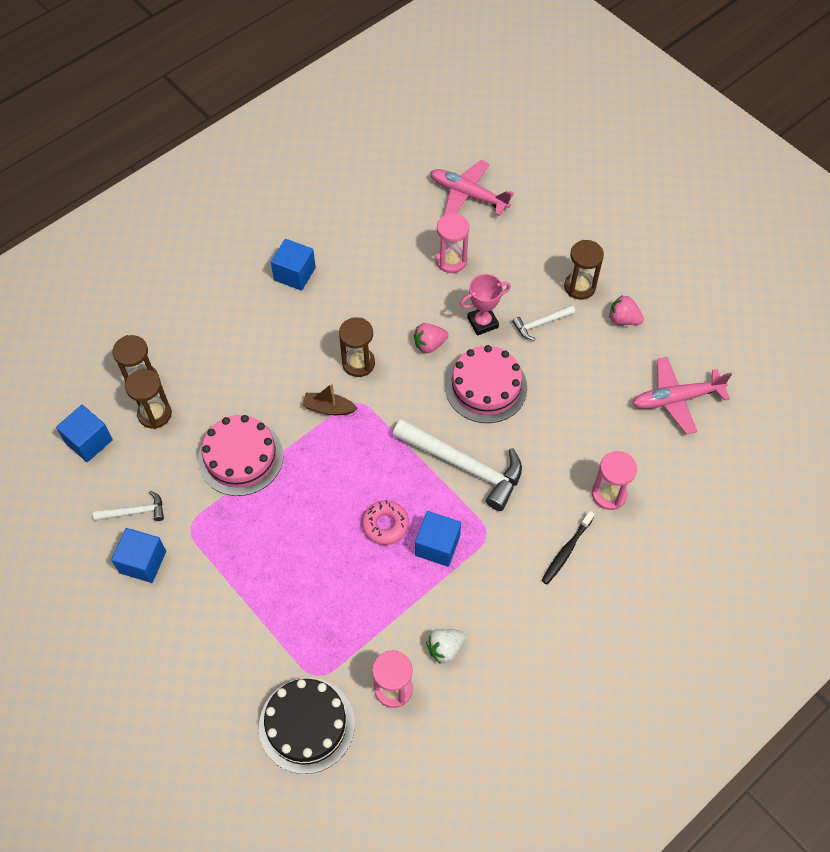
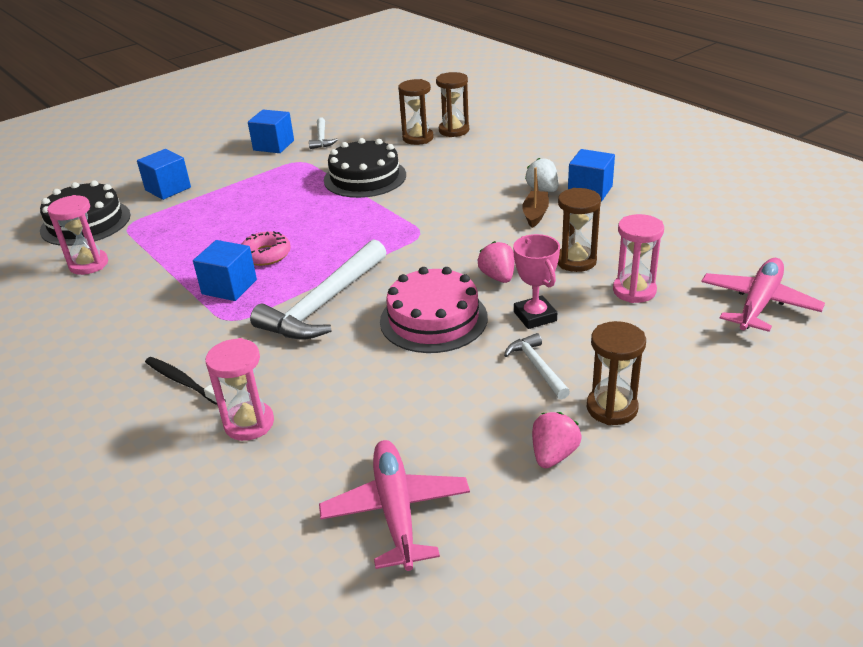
camera: 95 degrees right, 25 degrees down
(89, 441) = (394, 116): blue cube -> blue cube (168, 189)
(240, 457) = (365, 177): pink cake -> black cake
(328, 408) = (414, 218): brown boat -> brown boat (535, 214)
(358, 363) = (471, 232): brown hourglass -> brown hourglass (576, 261)
(445, 648) = (111, 293): white strawberry -> white strawberry (542, 189)

